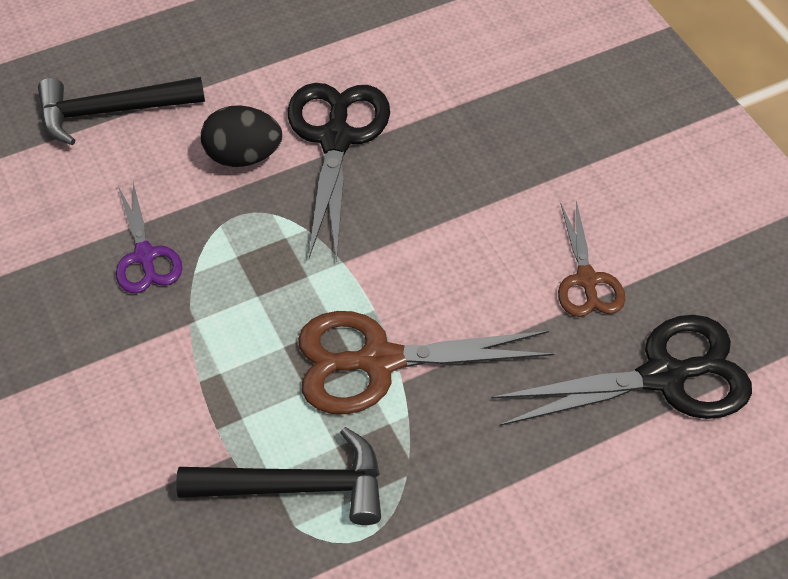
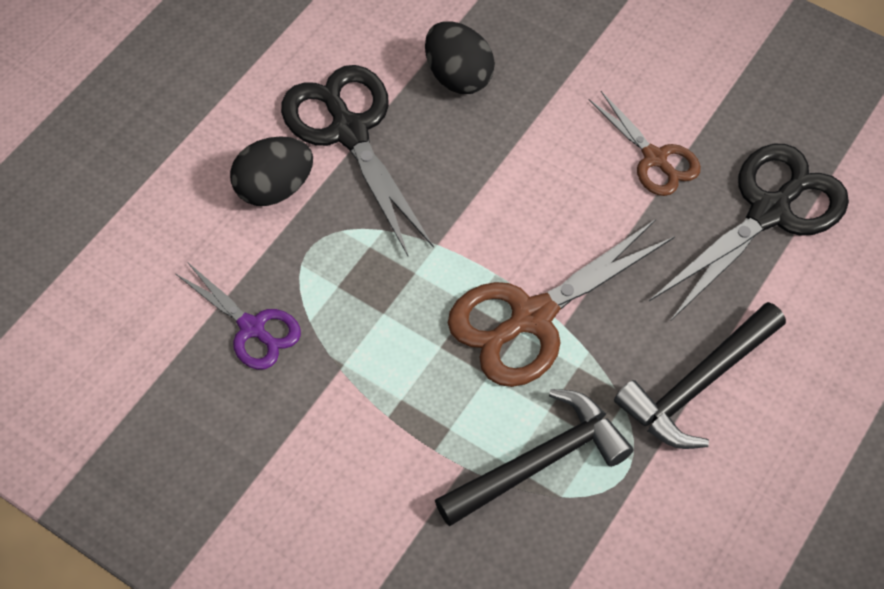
camera: 30 degrees left, 5 degrees up
(111, 111) = (111, 204): black hammer -> black hammer (698, 385)
(459, 135) = (458, 76): none -> black egg

